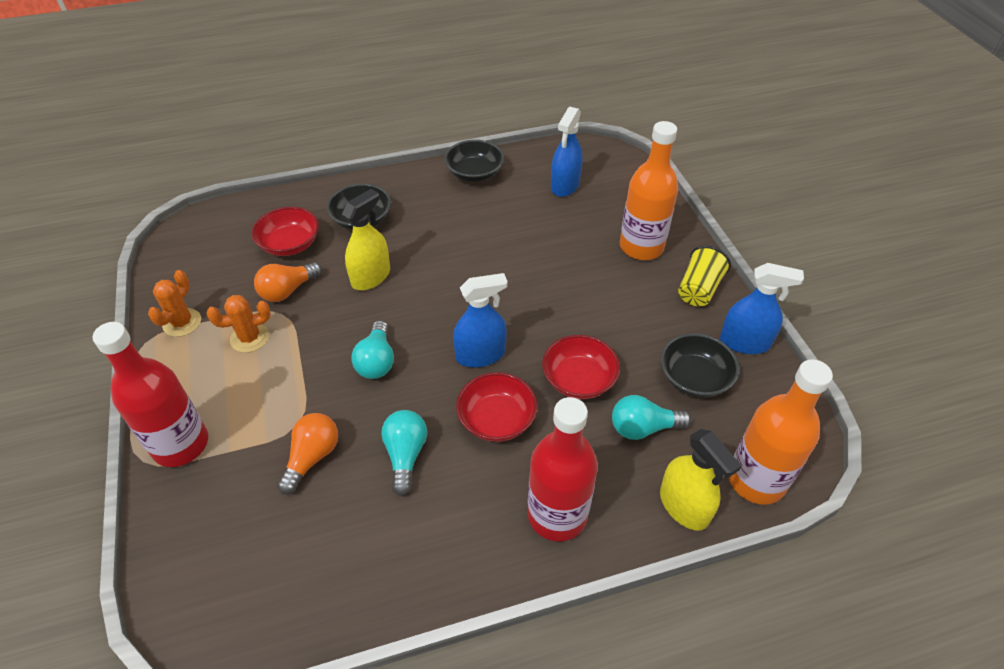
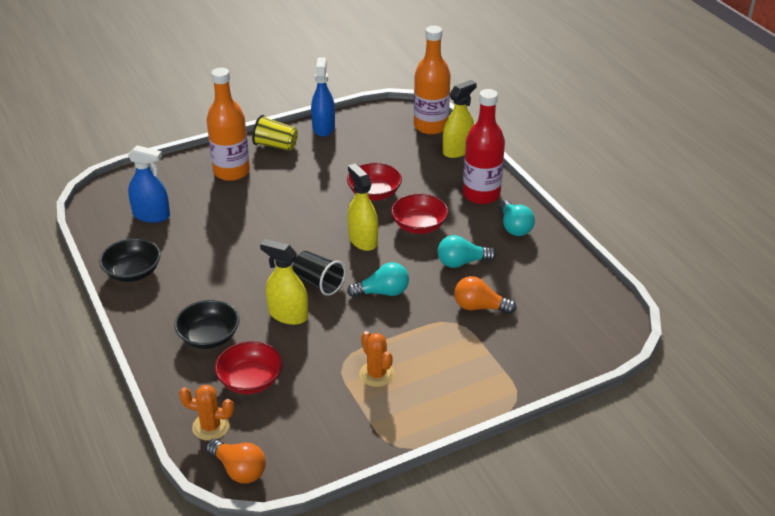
camera: 100 degrees left, 10 degrees down
(180, 444) = (494, 382): red bottle -> none
(182, 323) = (369, 428): orange cactus -> orange cactus (210, 427)
(287, 290) = (314, 365): orange light bulb -> orange light bulb (239, 470)
(413, 305) = (318, 283): none -> black cup
(480, 355) = (363, 240): blue spray bottle -> yellow spray bottle
(643, 428) = (406, 166): turquoise light bulb -> turquoise light bulb (514, 227)
(694, 378) = (360, 147): black bowl -> none

